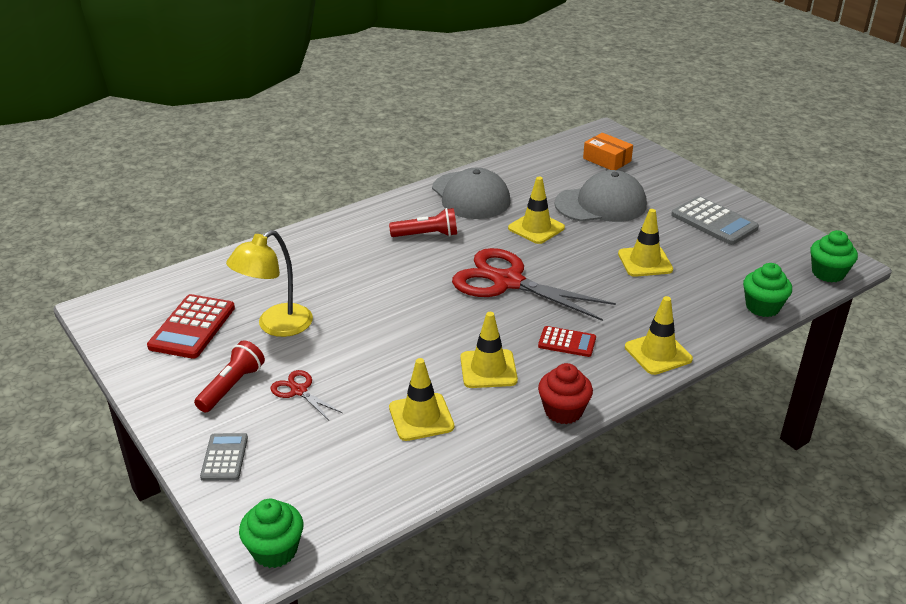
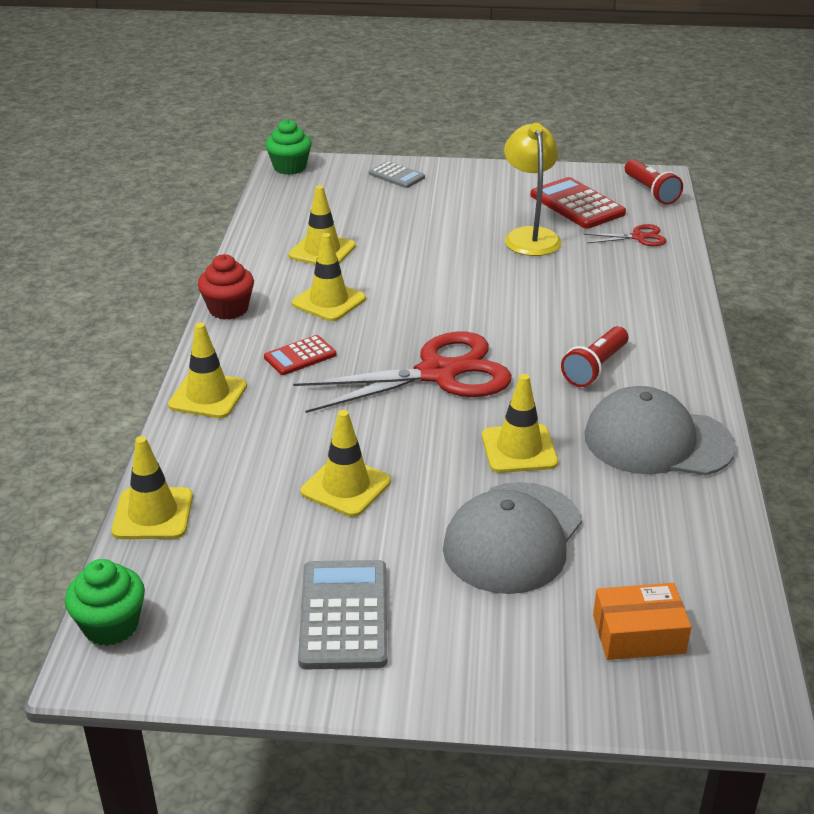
camera: 130 degrees right, 0 degrees up
(232, 386) = (472, 198): red flashlight -> red flashlight (651, 192)
(299, 391) = (428, 218): red scissors -> red scissors (638, 237)
(714, 222) = (344, 615): grey calculator -> grey calculator turned 90 degrees clockwise
(762, 307) = (153, 514): green cupcake -> yellow traffic cone

